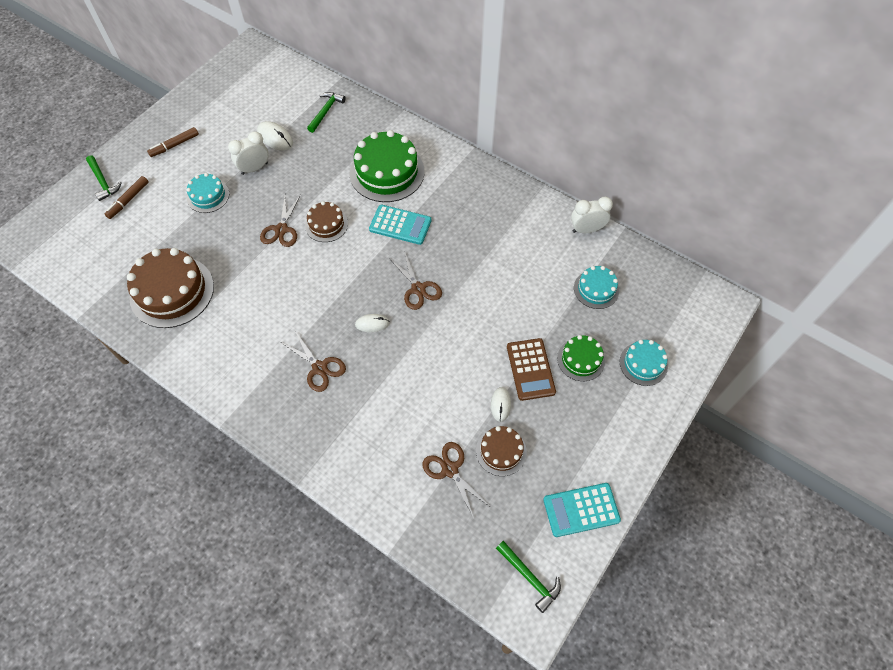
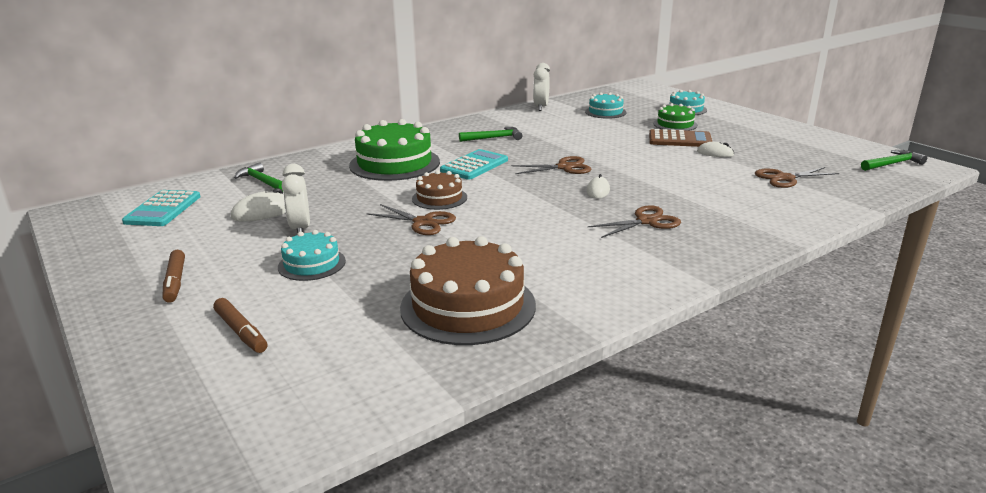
camera: 70 degrees left, 35 degrees down
(103, 182) = (165, 355): green hammer -> green hammer (494, 138)
(501, 451) = (765, 158): brown cake -> none
(581, 509) = (823, 141): turquoise calculator -> turquoise calculator (163, 209)

